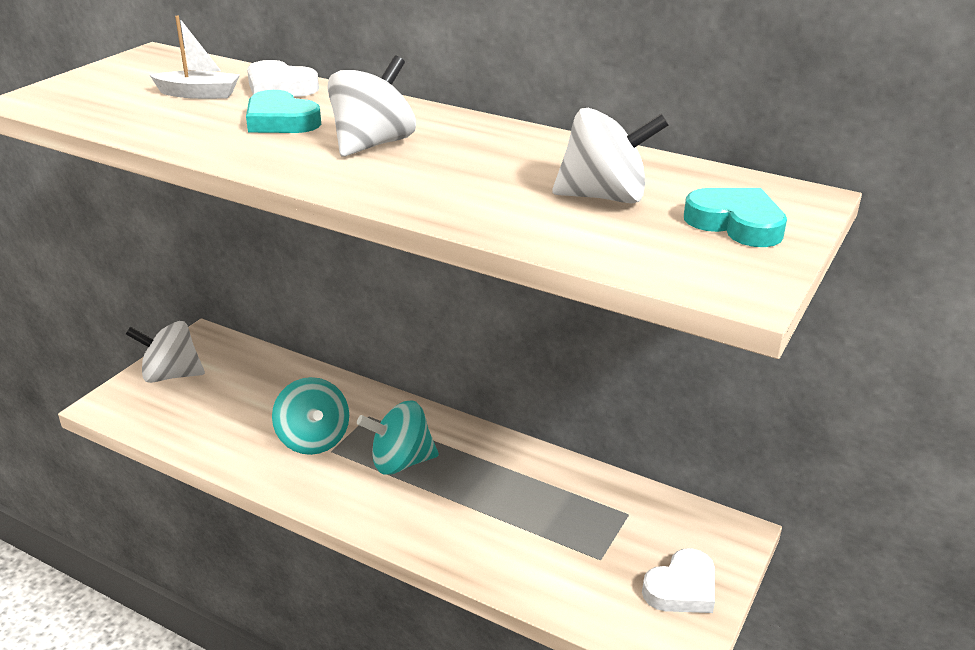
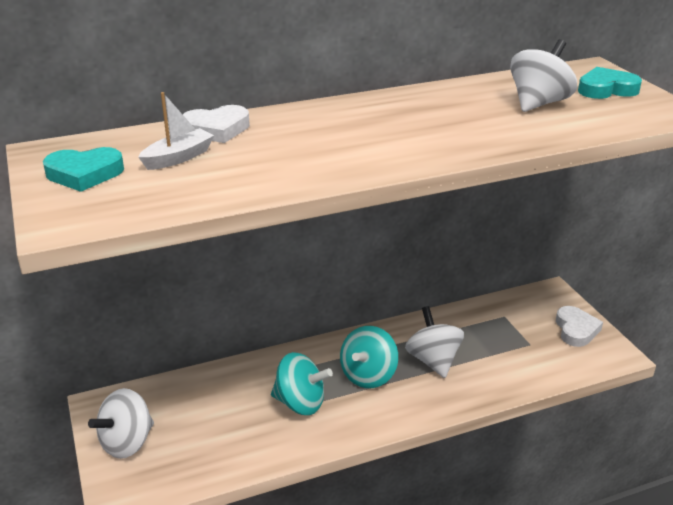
camera: 50 degrees left, 0 degrees up
(280, 121) = (285, 146): turquoise heart -> turquoise heart (84, 174)
(373, 144) = (374, 132): white spinning top -> white spinning top (433, 360)

